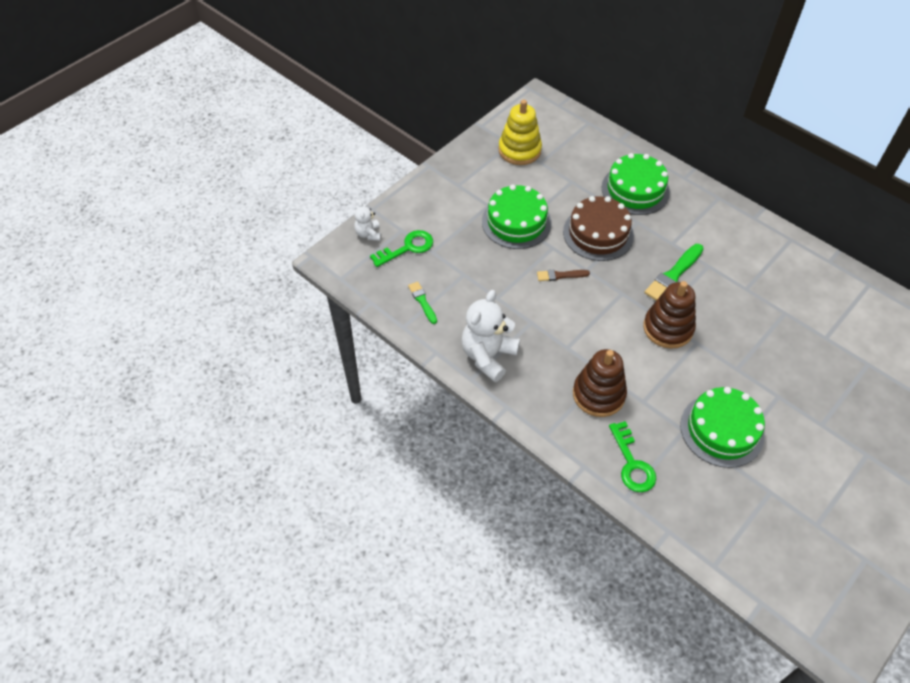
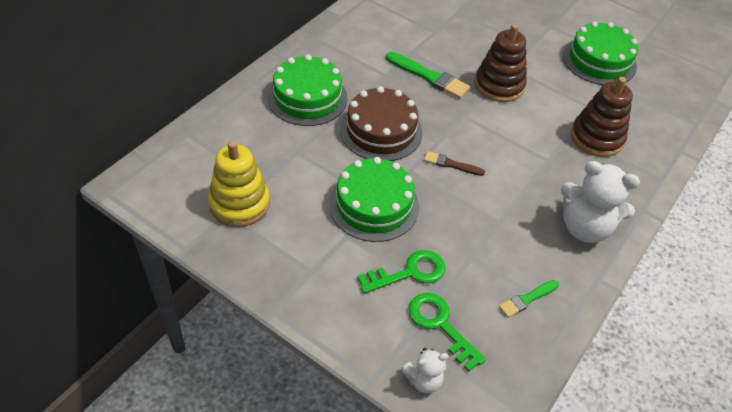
camera: 100 degrees left, 5 degrees down
(560, 275) = (451, 164): brown brush -> brown brush turned 120 degrees clockwise
(632, 463) = (660, 118): green key -> green key (409, 272)

